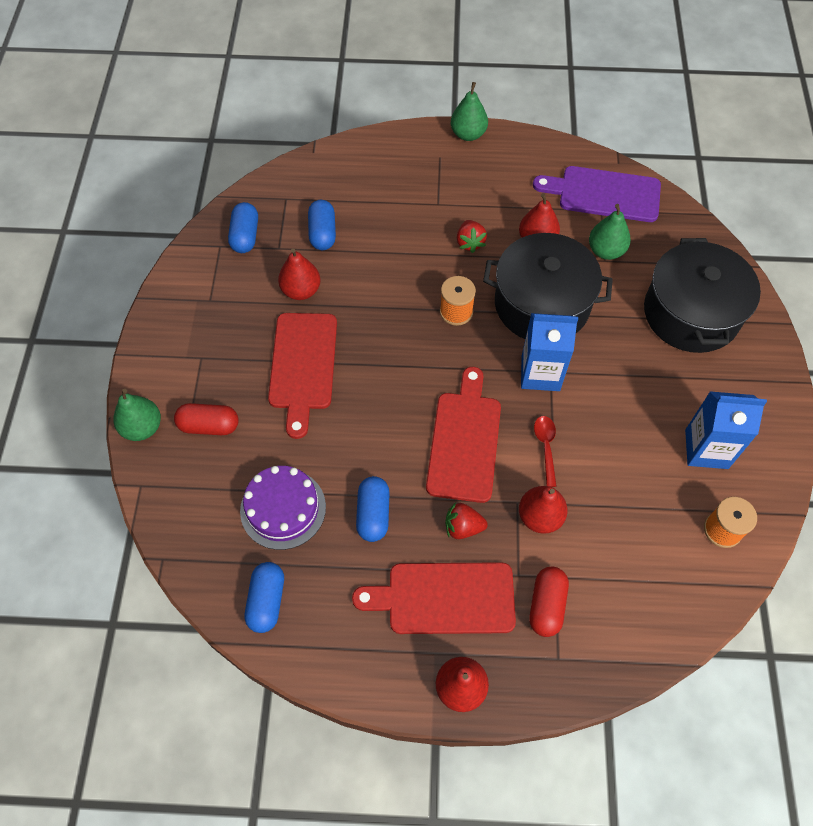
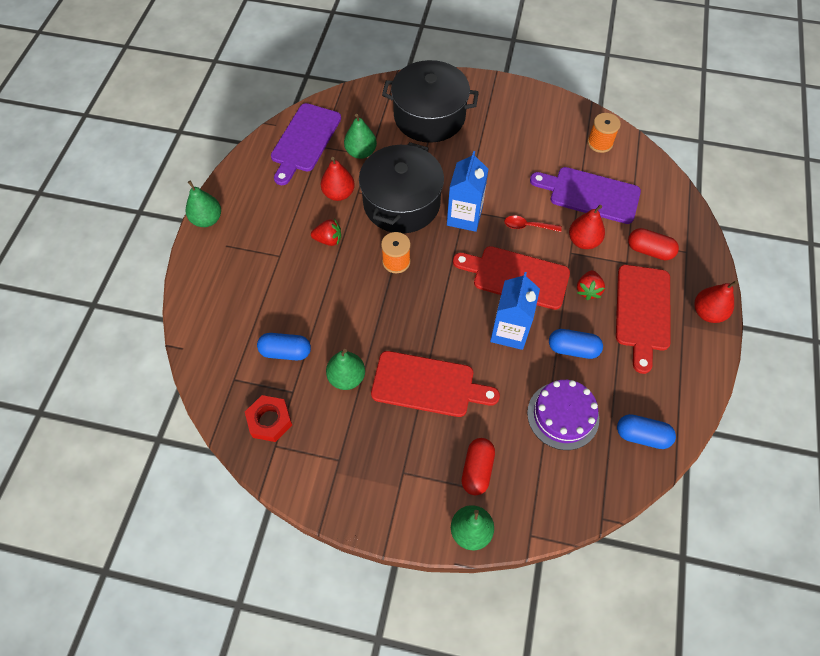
camera: 80 degrees left, 0 degrees up
(245, 236) = (269, 420): blue capsule -> red nut
(301, 290) = (347, 377): red pear -> green pear
(622, 521) = (590, 194): none -> purple cutting board
(706, 449) = (540, 136): blue carton -> blue carton (509, 331)

